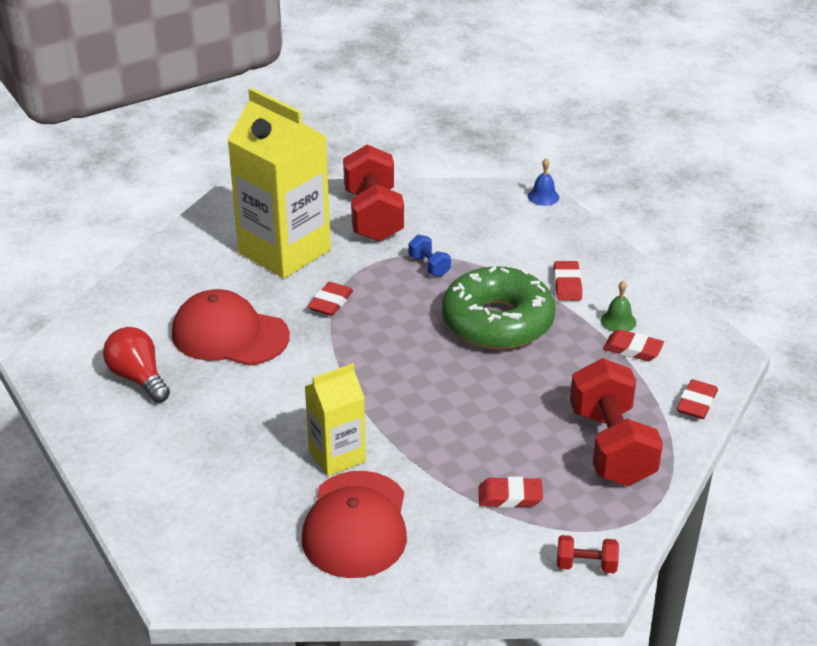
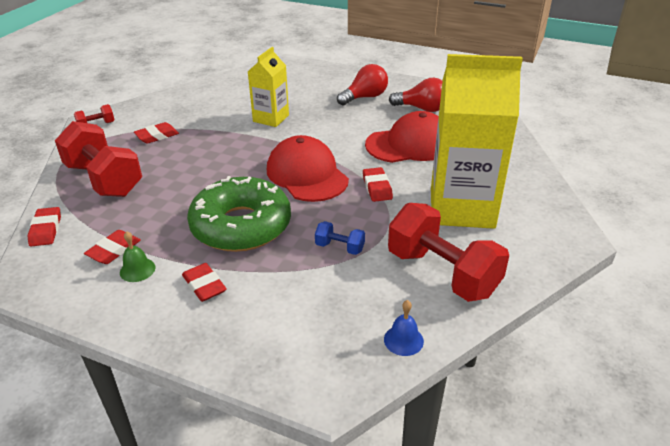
camera: 145 degrees right, 0 degrees up
(175, 434) = (365, 97): none -> red light bulb
(356, 525) = (231, 100): red cap -> red cap (307, 174)
(543, 196) = (306, 392): blue bell -> blue bell (403, 340)
(632, 349) = (114, 250): red eraser -> red eraser turned 45 degrees counterclockwise

